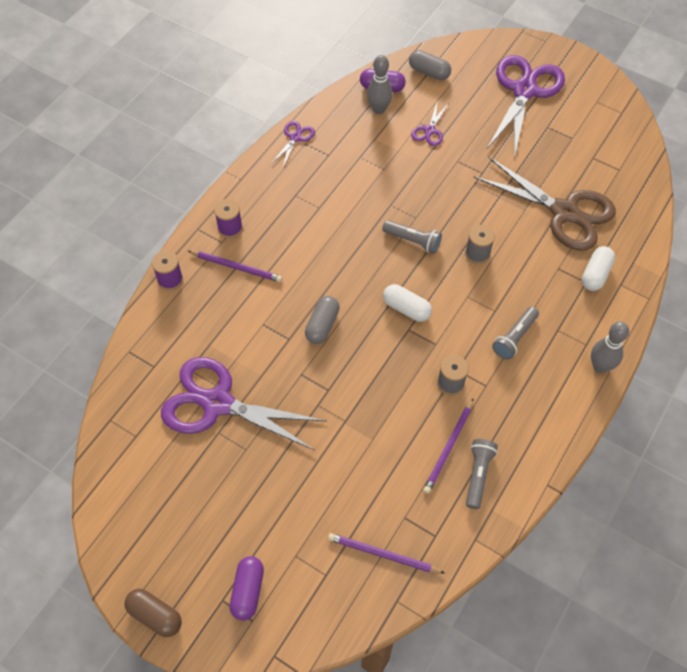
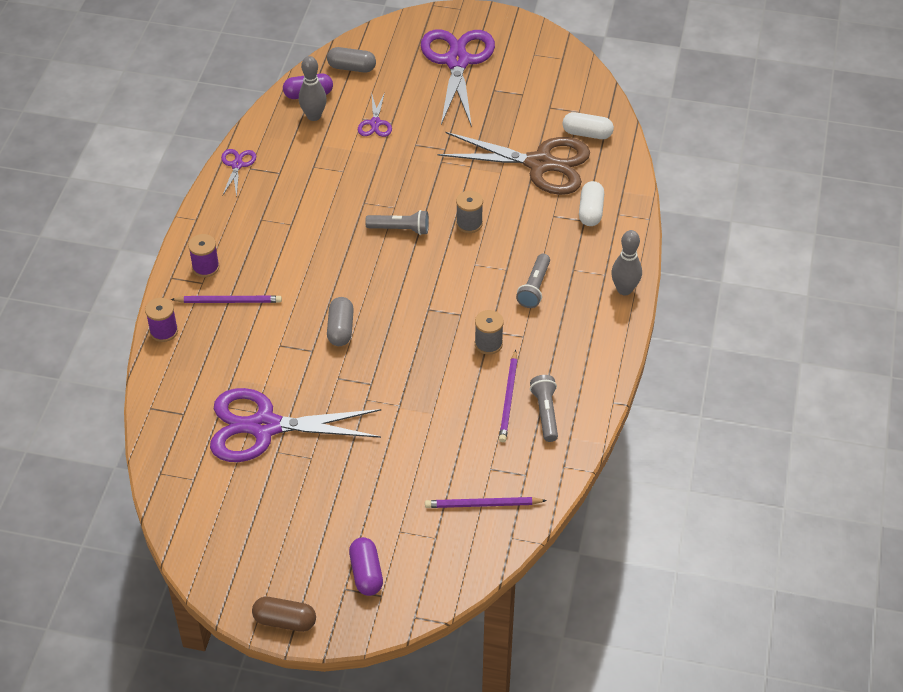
camera: 20 degrees left, 10 degrees down
(406, 308) = (418, 291): white capsule -> white capsule (587, 133)

